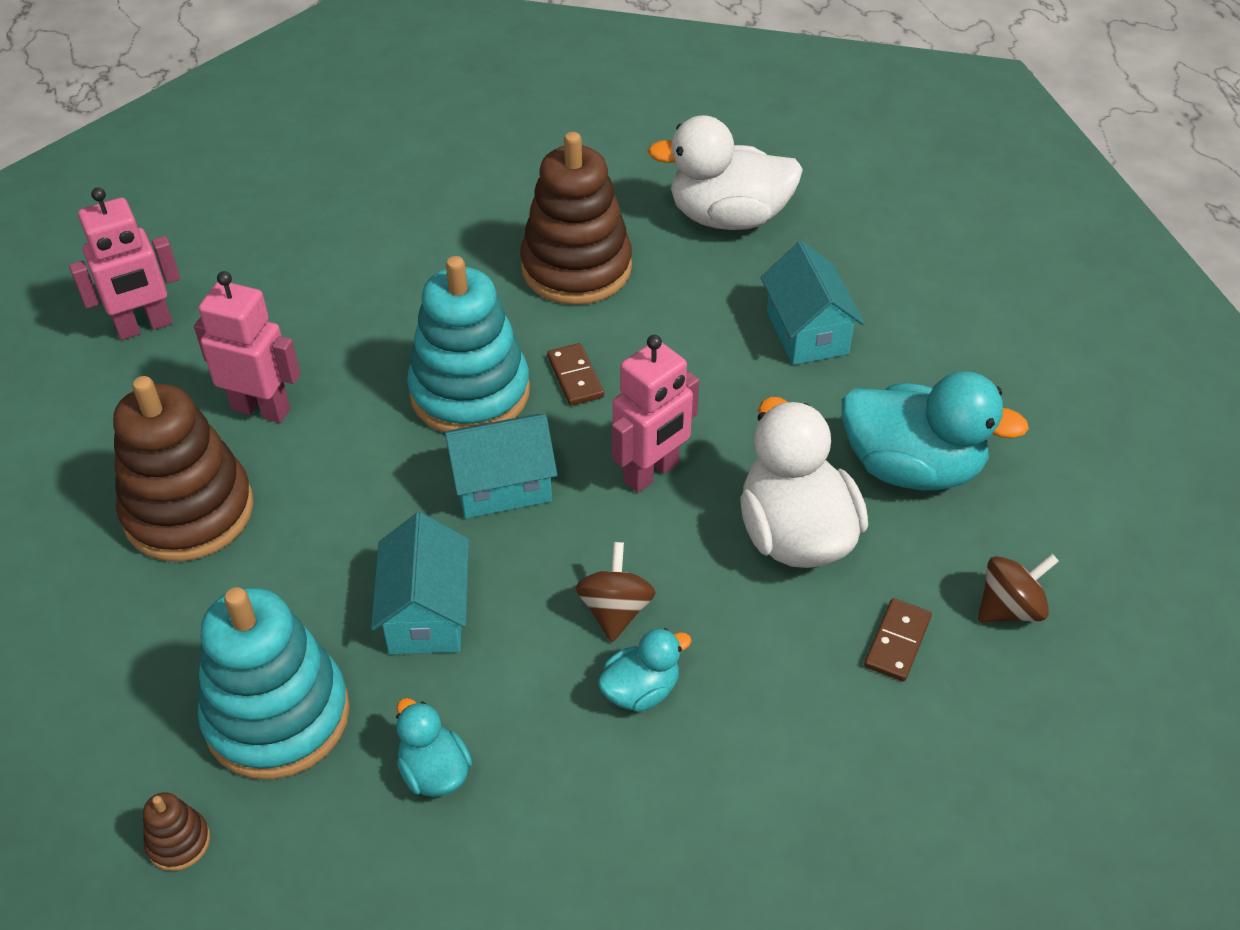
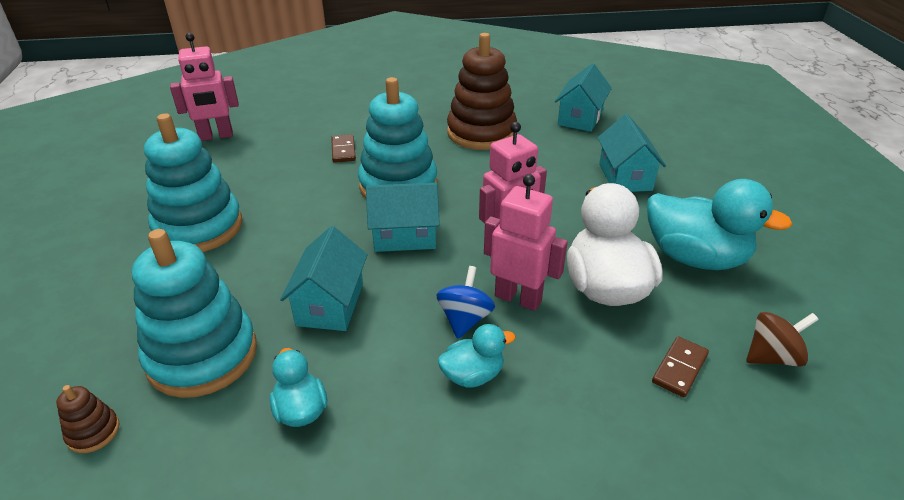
camera: 10 degrees right, 10 degrees down
(189, 511) = (199, 227): brown stacking toy -> turquoise stacking toy
(261, 409) = (266, 181): pink robot -> pink robot (518, 298)
(575, 377) = (468, 184): brown domino -> brown domino (343, 150)
(615, 610) = (465, 319): brown spinning top -> blue spinning top
(728, 217) = (580, 118): white duck -> turquoise house

